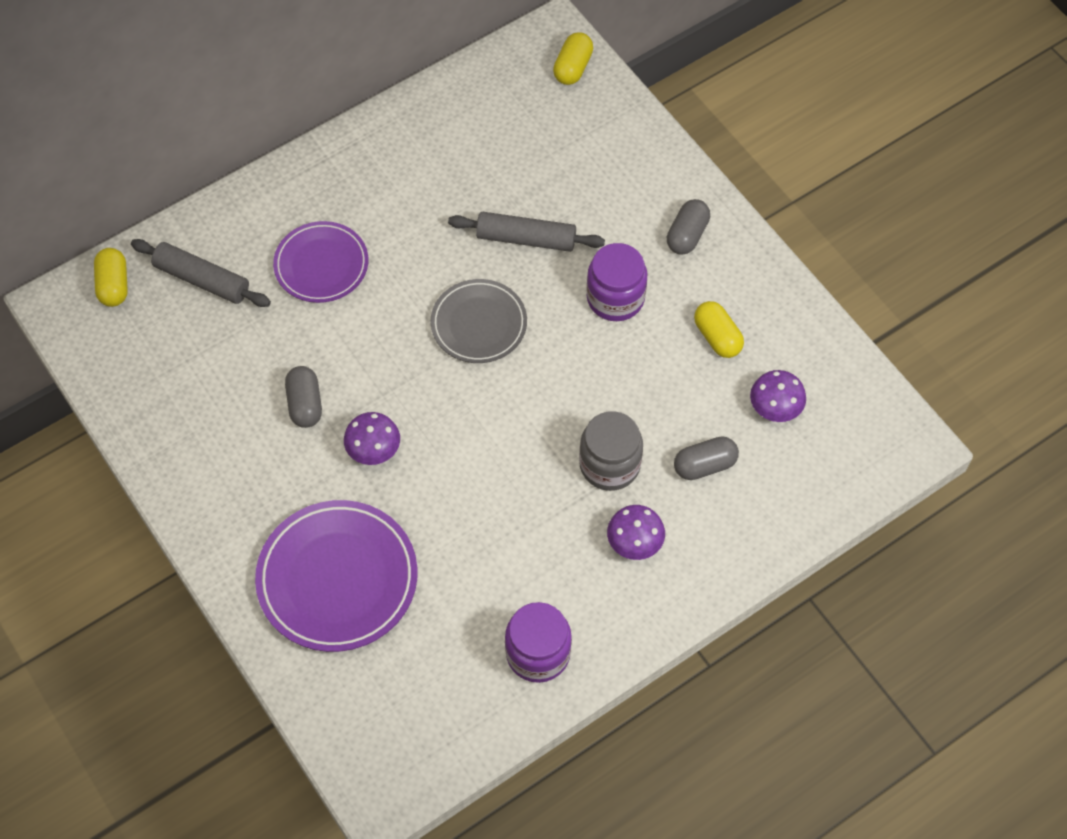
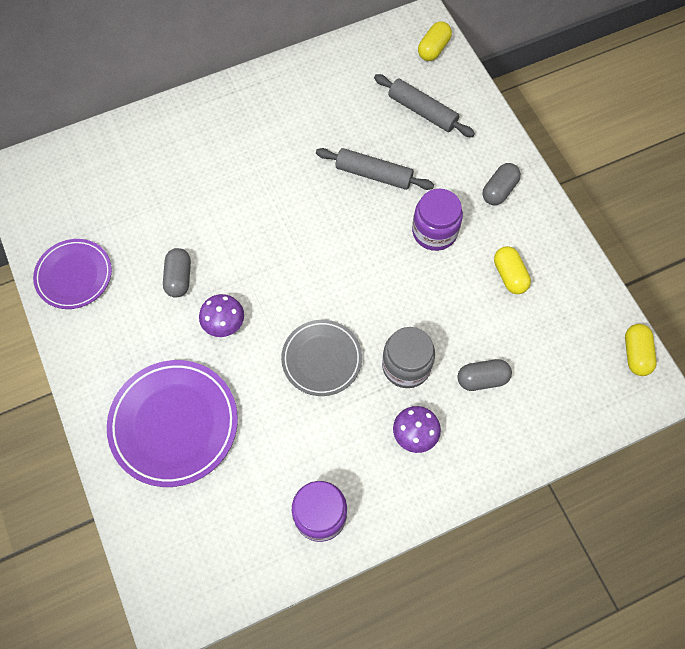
camera: 10 degrees right, 5 degrees up
(114, 285) = (57, 163): yellow capsule -> yellow capsule (636, 354)
(202, 280) = (123, 169): grey rolling pin -> grey rolling pin (422, 111)
(321, 265) = (214, 171): purple plate -> purple plate (74, 276)
(479, 324) = (325, 236): grey plate -> grey plate (321, 359)
(775, 407) = (546, 340): purple mushroom -> none

